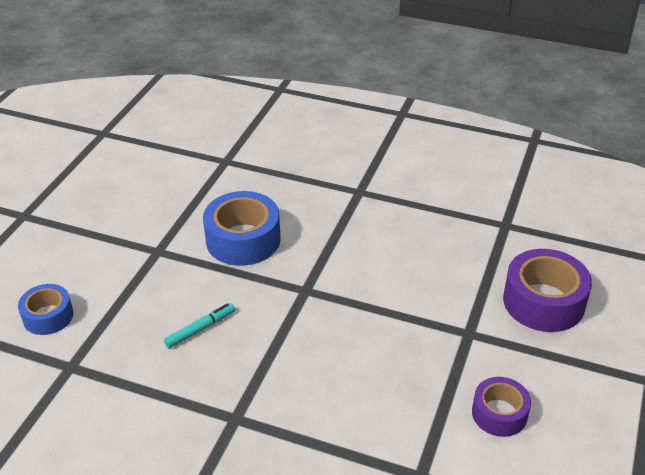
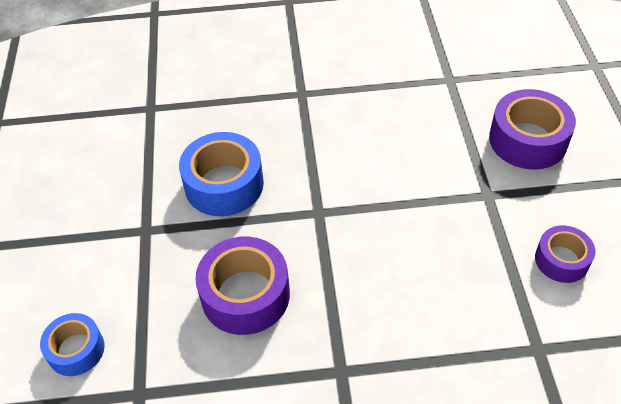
camera: 25 degrees left, 10 degrees up
(200, 329) = (245, 295): turquoise marker -> purple tape

